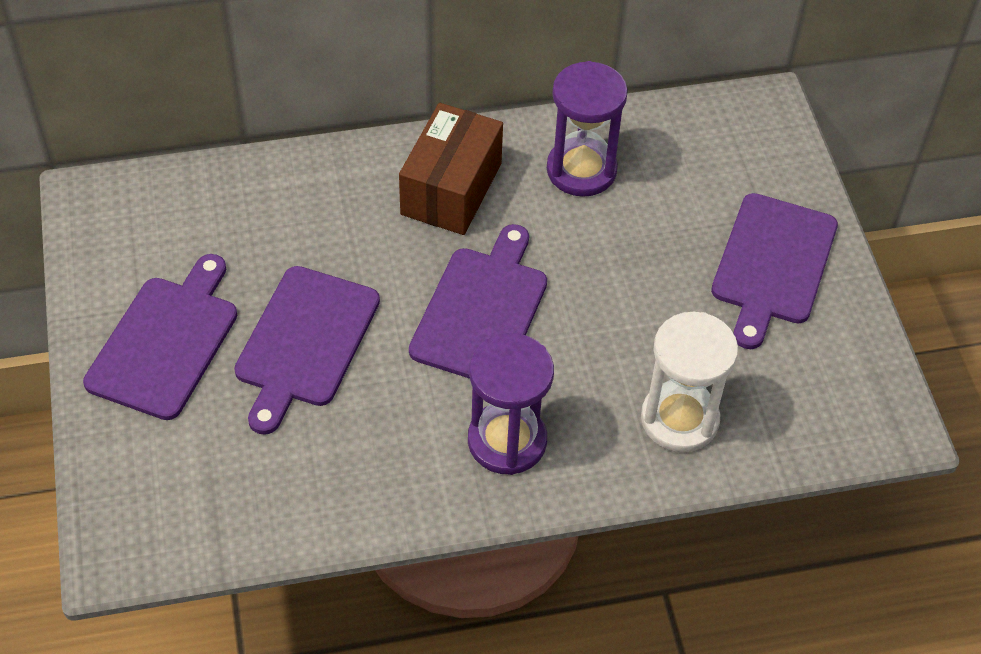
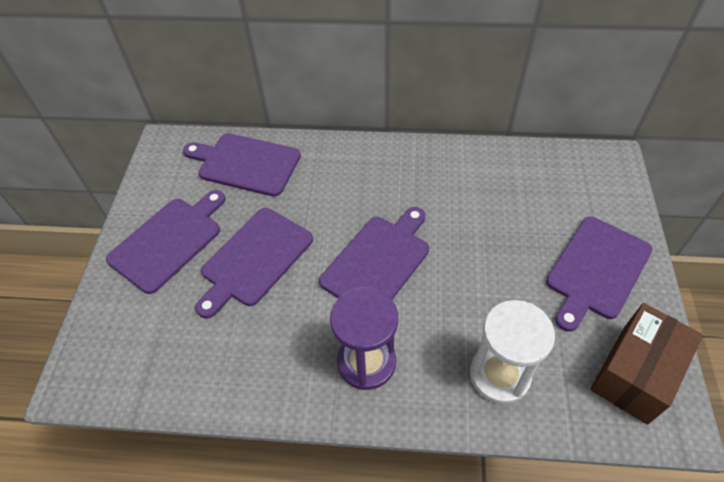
camera: 20 degrees right, 0 degrees up
(235, 206) = (246, 163): none -> purple cutting board
(451, 189) = (383, 177): brown box -> brown box (635, 373)
(581, 170) = (473, 180): purple hourglass -> none

